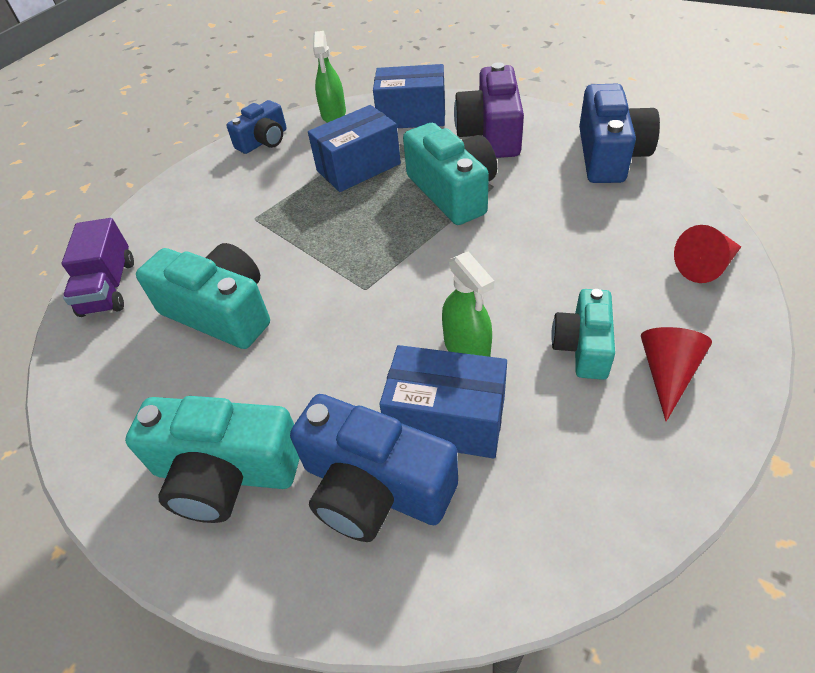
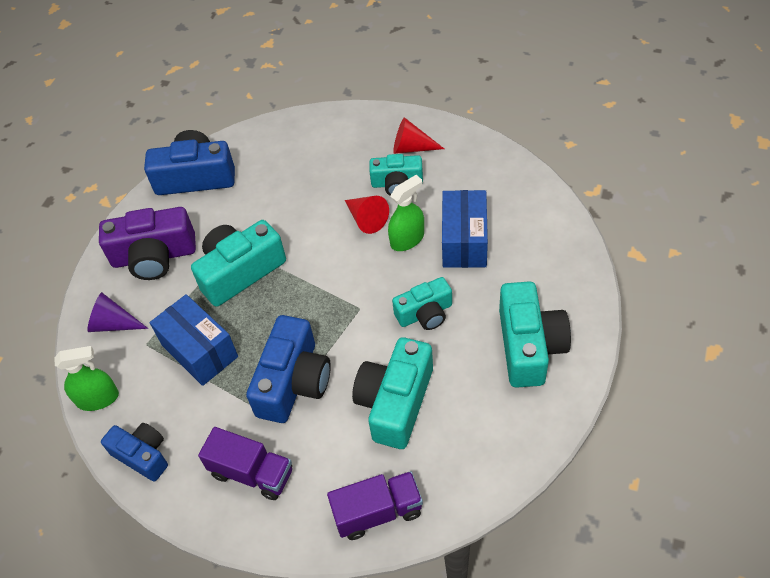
camera: 100 degrees left, 5 degrees up
(207, 203) = (252, 473): none -> purple truck
(331, 354) = (425, 313): none -> turquoise camera
(374, 487) = (517, 267): blue camera -> blue camera (293, 382)
(412, 116) = (114, 324): blue box -> purple cone
(706, 266) = (321, 129): red cone -> red cone (366, 219)

